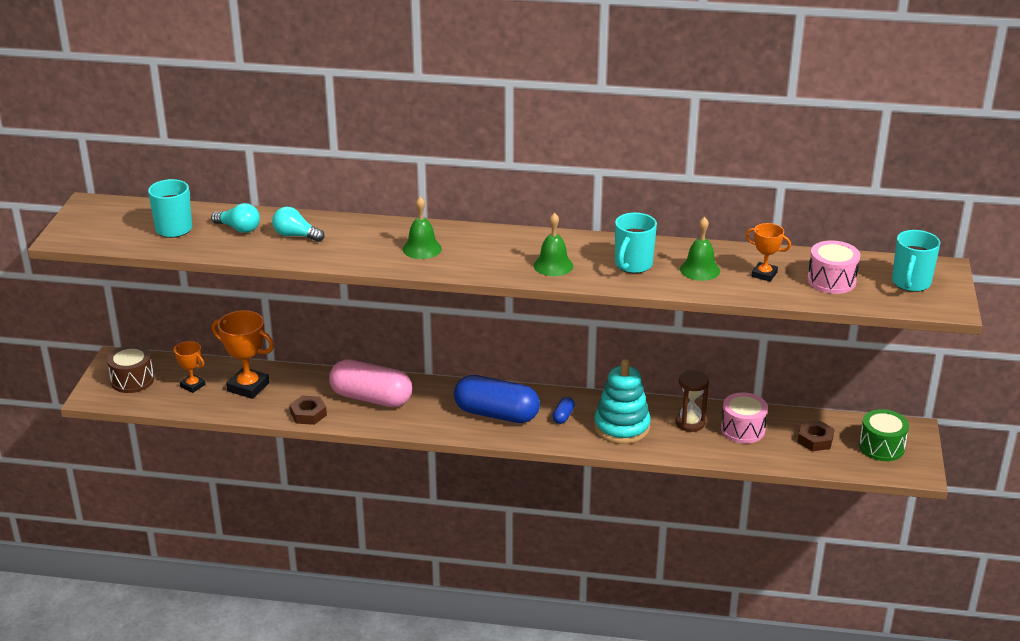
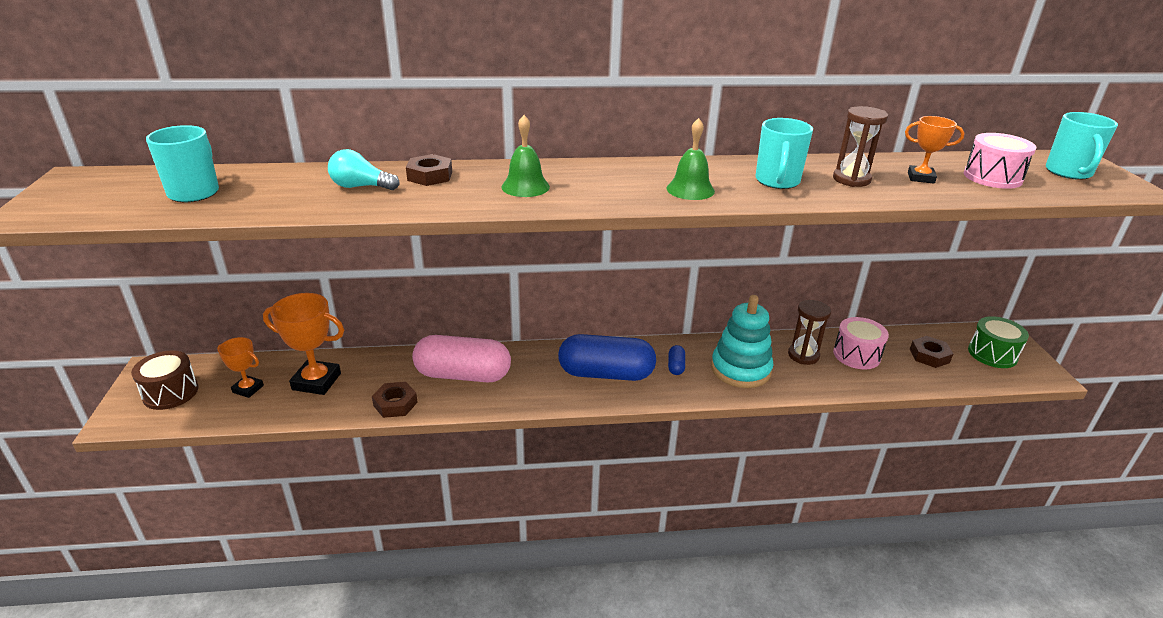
camera: 15 degrees left, 0 degrees up
(239, 228) = (283, 185): turquoise light bulb -> none
(351, 230) = (430, 176): none -> brown nut
(700, 270) = (851, 179): green bell -> brown hourglass

